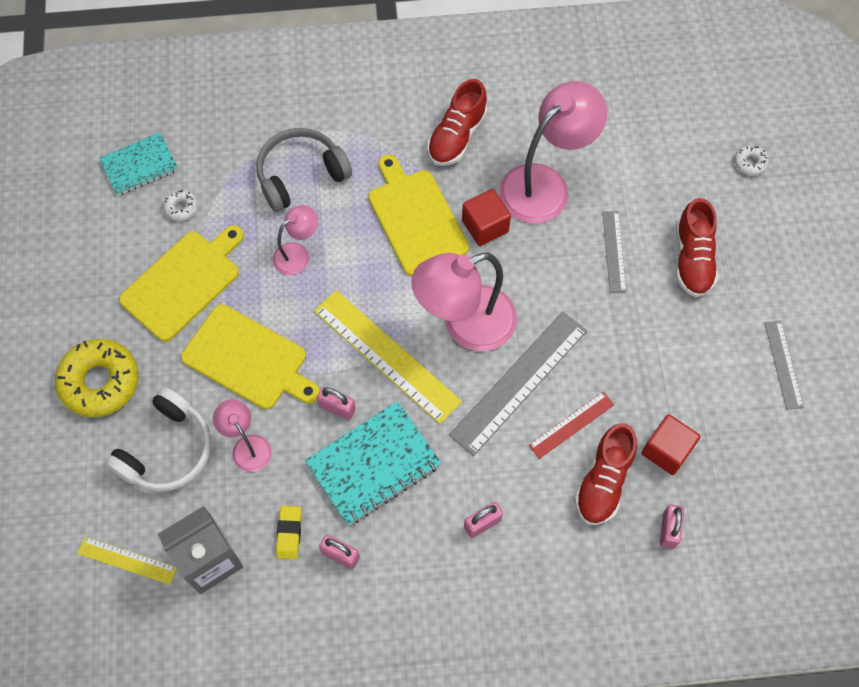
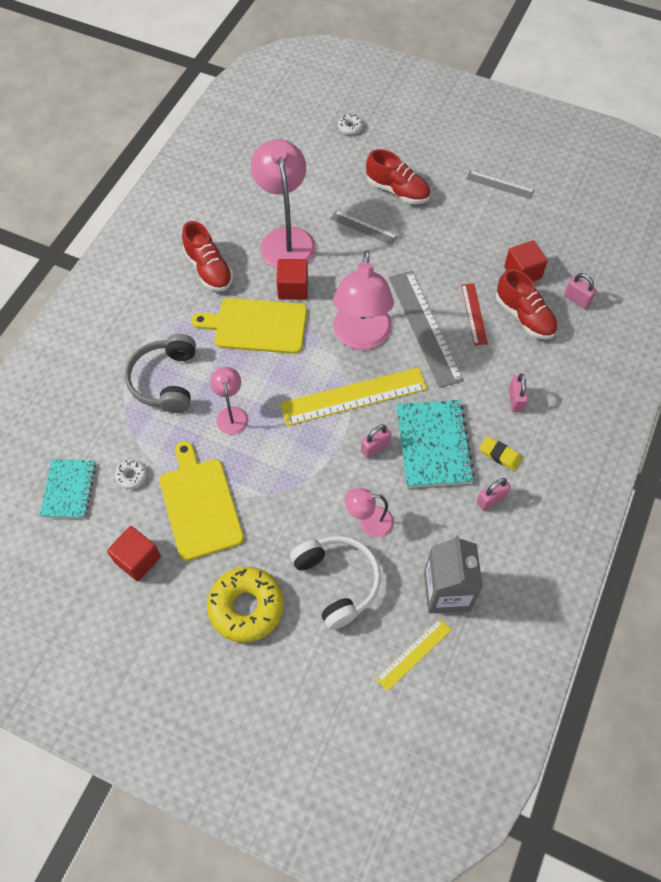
camera: 60 degrees left, 5 degrees down
(100, 263) = (137, 559): none -> red cube
(248, 359) = (297, 488): yellow cutting board -> none
(289, 533) = (455, 526): yellow eraser -> yellow eraser (500, 455)

